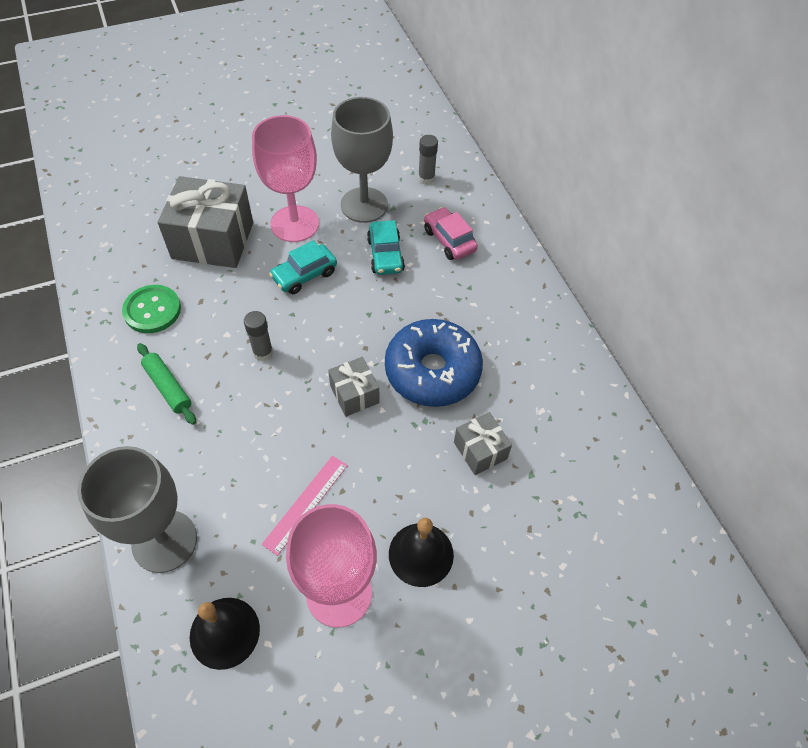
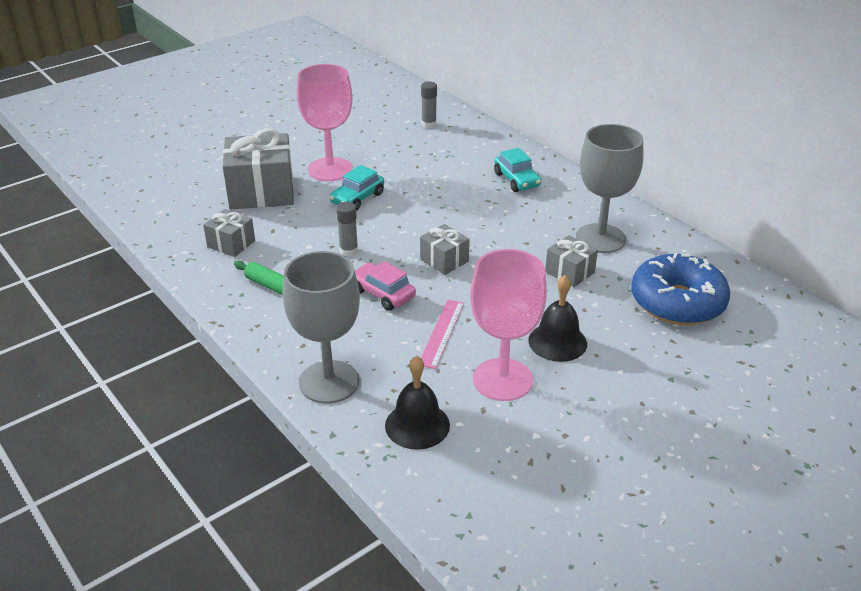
camera: 15 degrees left, 20 degrees down
(152, 310) = (231, 244): green button -> grey gift
(364, 205) = (384, 148): grey goblet -> grey goblet (600, 238)
(385, 255) = (421, 174): turquoise car -> turquoise car (517, 180)
(432, 371) = (502, 234): blue donut -> blue donut (677, 302)
(449, 240) = (470, 157): pink car -> pink car (382, 294)

